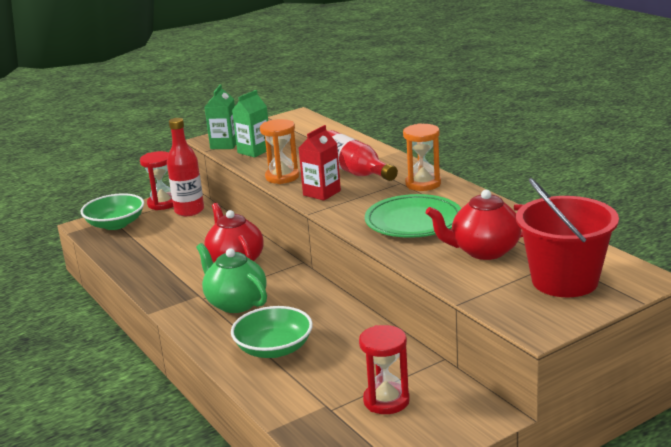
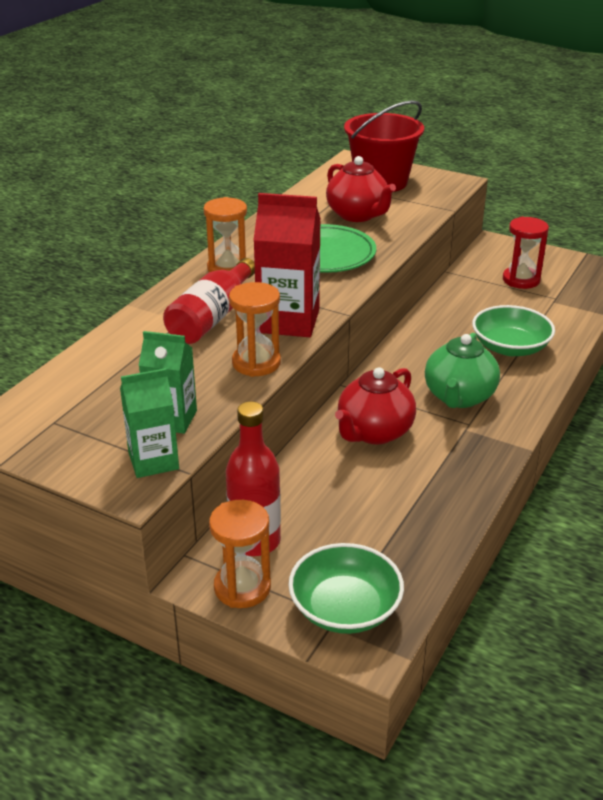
camera: 120 degrees left, 10 degrees up
(163, 203) = (242, 587): red hourglass -> orange hourglass
(321, 193) = (288, 321): red carton -> red carton, size x1.56

